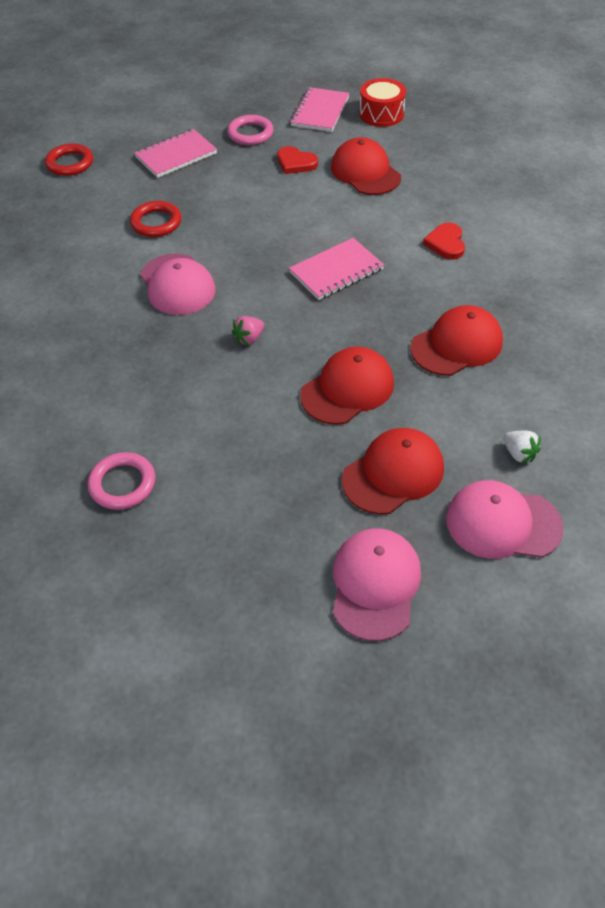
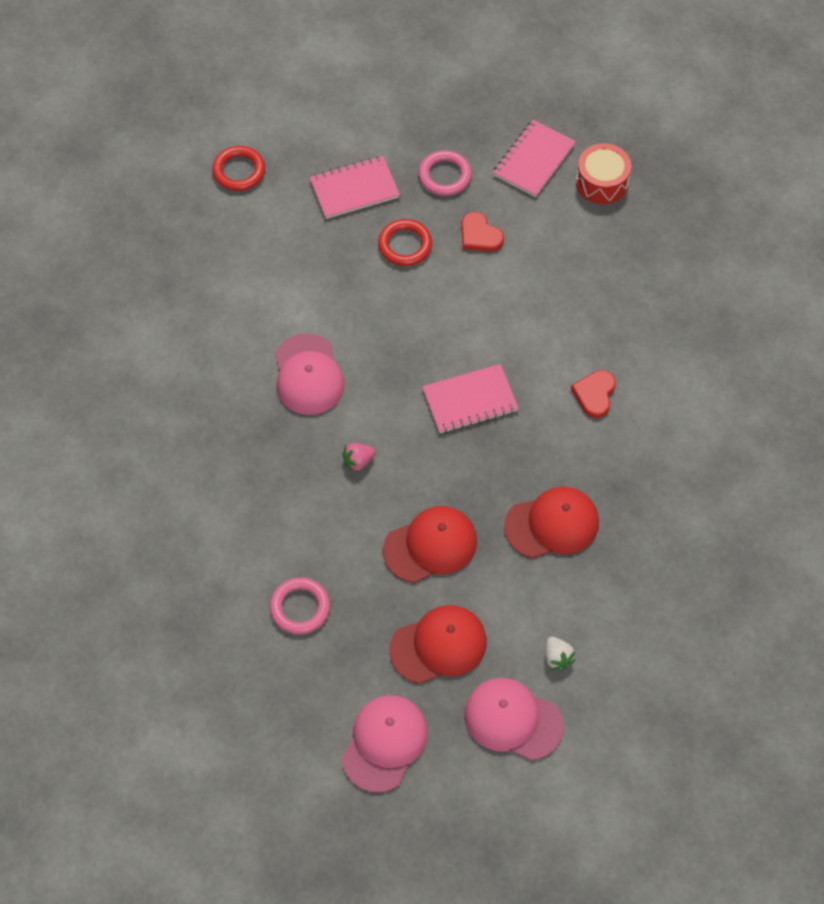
camera: 15 degrees right, 10 degrees up
(122, 484) = (204, 589): pink ring -> pink ring (300, 607)
(156, 222) = (308, 284): red ring -> red ring (405, 245)
(365, 172) = (549, 269): red cap -> none

